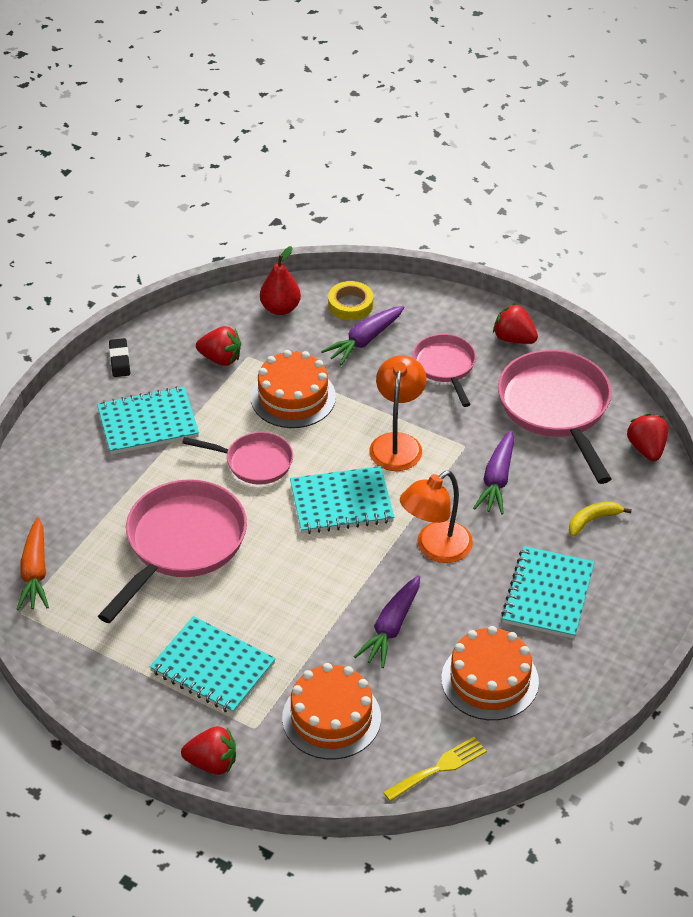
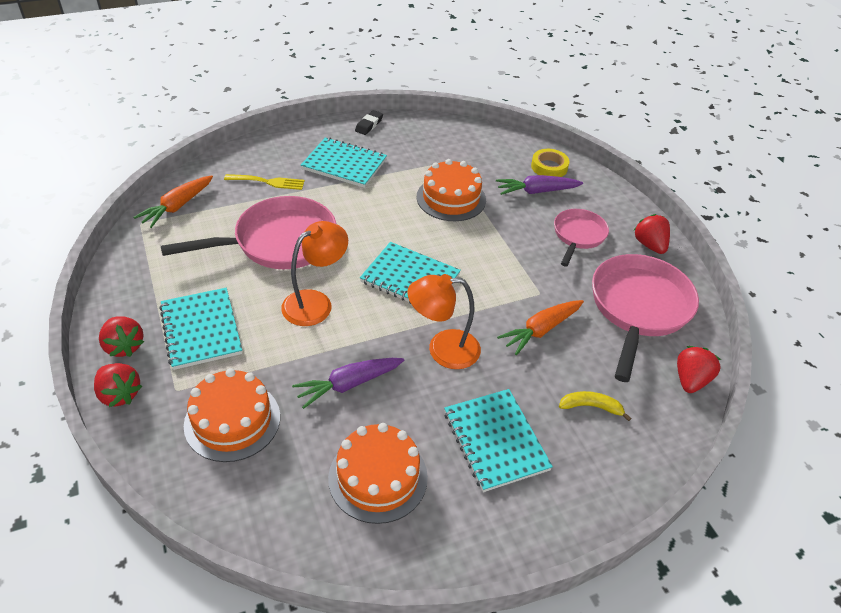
camera: 35 degrees right, 0 degrees up
(220, 359) = (430, 154): red strawberry -> red strawberry (124, 346)
(254, 462) = (382, 221): pink pan -> none
(280, 308) = (500, 147): red pear -> none
(397, 443) = (491, 264): orange lamp -> orange lamp (315, 302)
(439, 768) = (261, 521): yellow fork -> yellow fork (268, 182)
(497, 480) = (540, 330): purple carrot -> orange carrot
(548, 594) = (495, 441): turquoise notebook -> turquoise notebook turned 75 degrees counterclockwise

